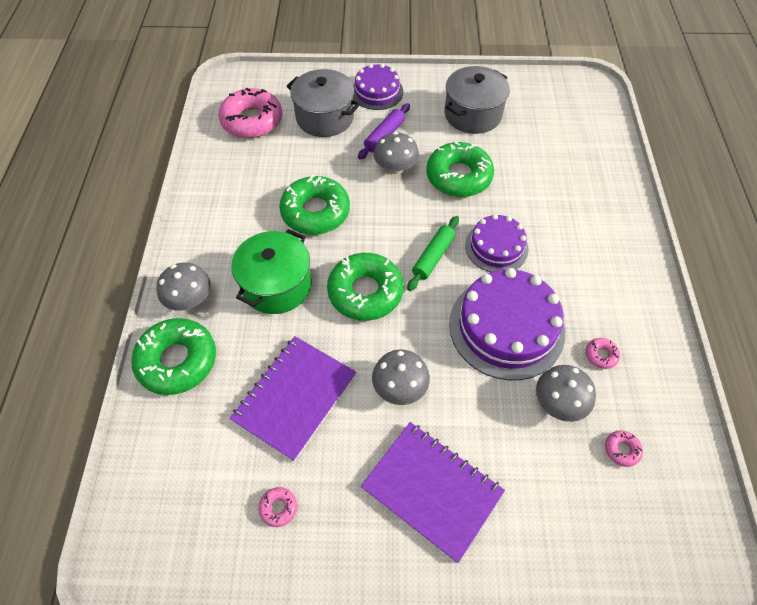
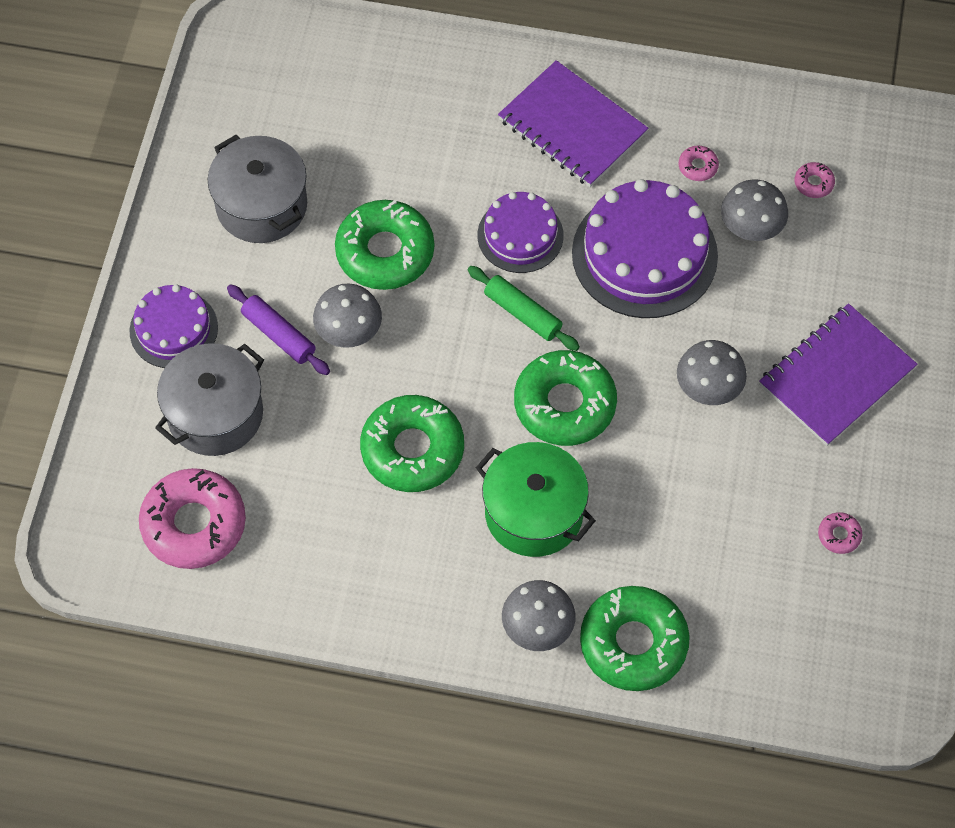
camera: 80 degrees left, 5 degrees up
(294, 397) = (706, 506): purple notebook -> purple notebook (572, 127)

